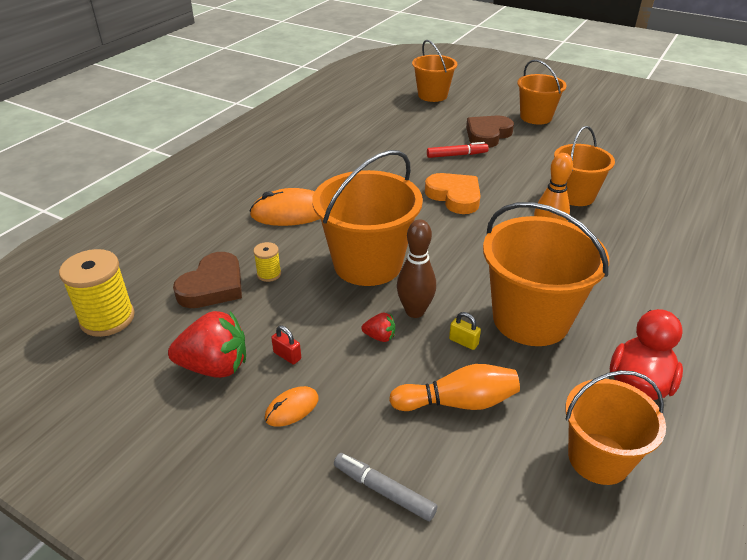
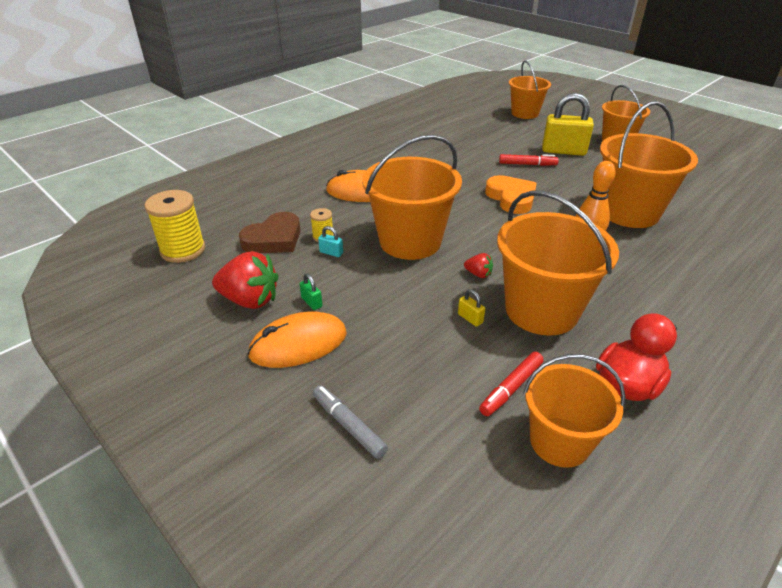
camera: 15 degrees right, 0 degrees up
(286, 292) = (331, 253): none -> turquoise padlock
(287, 355) = (312, 302): red padlock -> green padlock
(292, 408) = (298, 344): orange mouse -> orange mouse, size x1.89
(380, 337) = (396, 301): red strawberry -> red strawberry (478, 274)
(415, 311) = (436, 286): brown bowling pin -> none
(458, 402) = (444, 367): orange bowling pin -> none
(487, 135) = (563, 151): brown heart -> yellow padlock
(532, 411) = (511, 388): none -> red marker
(575, 195) = (629, 212): orange bucket -> orange bucket, size x1.56

